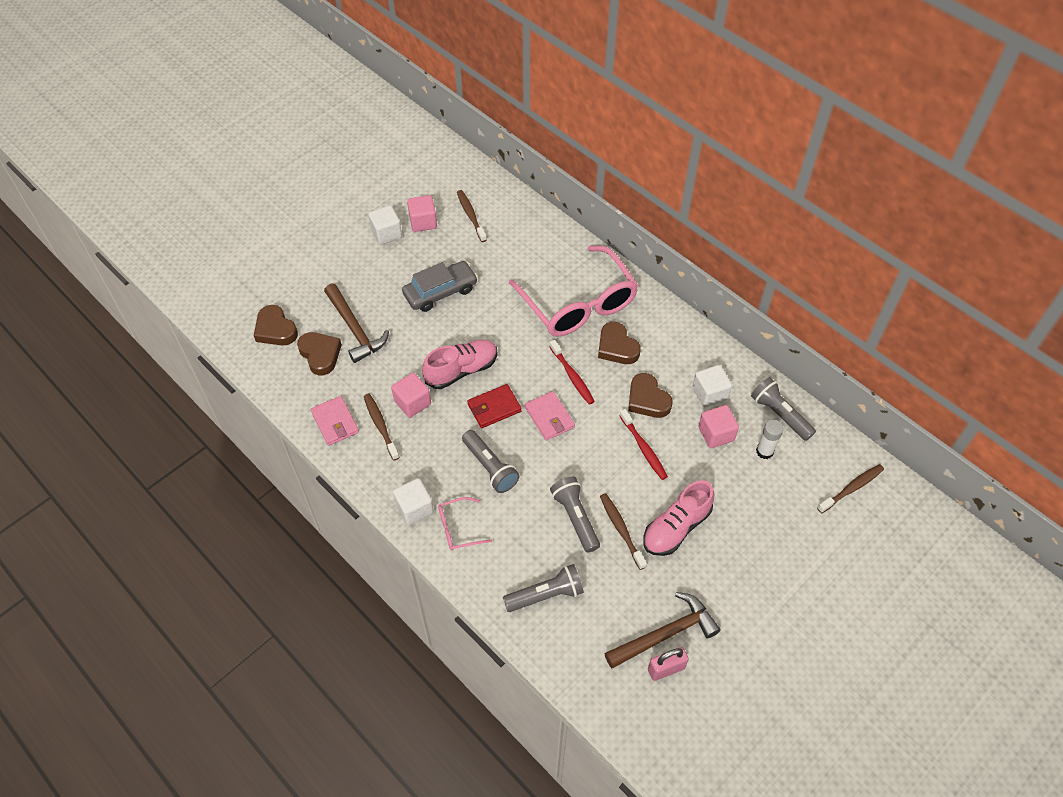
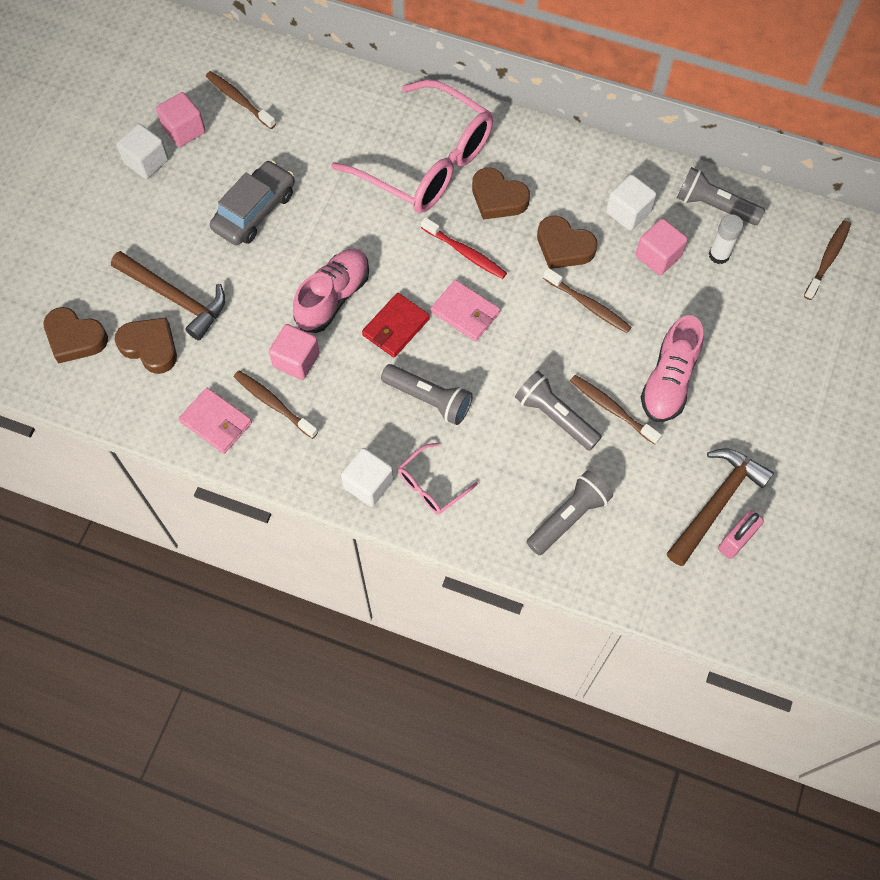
camera: 25 degrees left, 10 degrees up
(643, 448) = (588, 305): red toothbrush -> brown toothbrush

